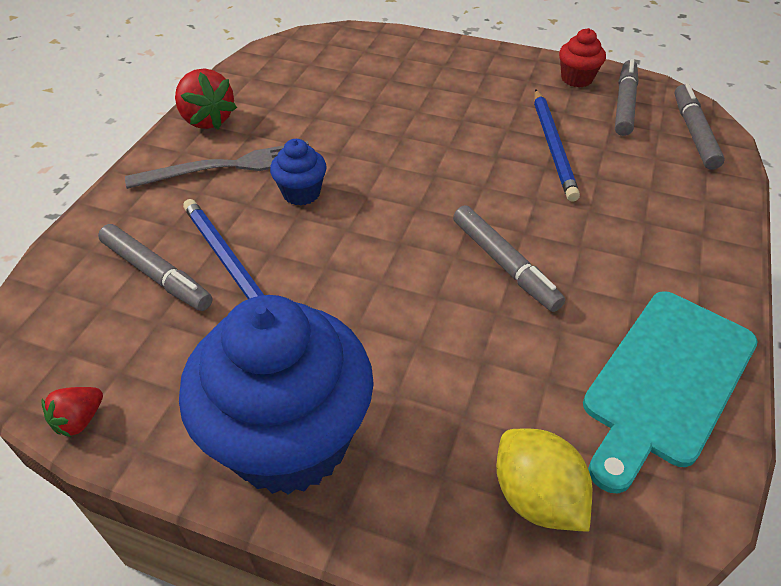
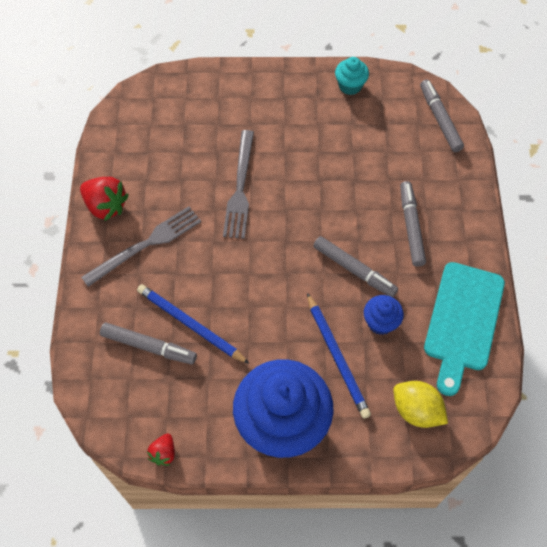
camera: 20 degrees left, 15 degrees up
(301, 193) = (206, 253): blue cupcake -> blue cupcake (380, 322)
(384, 140) = (240, 188): none -> grey fork
(553, 146) = (353, 160): blue pencil -> blue pencil (337, 357)
(576, 79) = (350, 86): red cupcake -> turquoise cupcake
(624, 104) = (389, 103): grey marker -> grey marker (411, 226)

